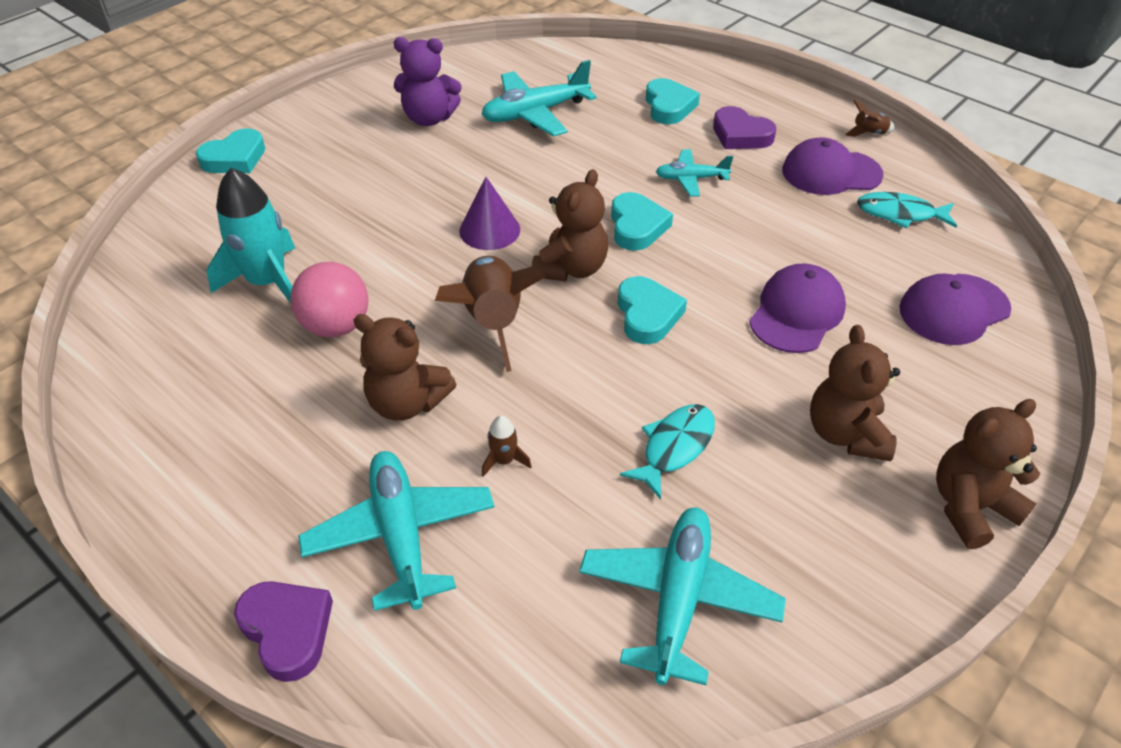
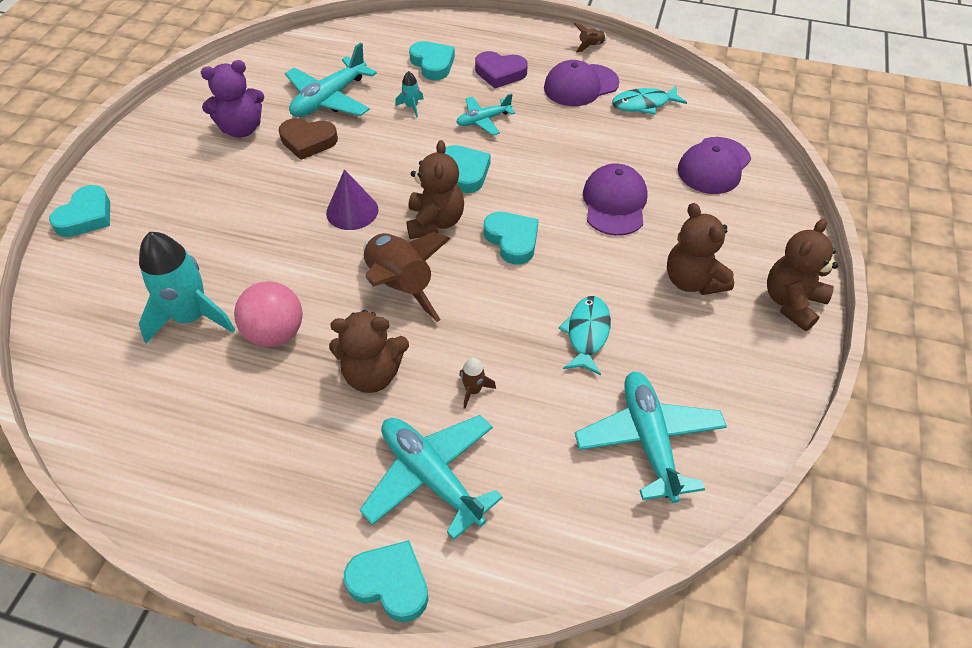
camera: 25 degrees left, 5 degrees up
(287, 630) = (390, 583): purple heart -> turquoise heart
(487, 148) = (308, 141): none -> brown heart
(618, 144) = (411, 107): none -> turquoise rocket

